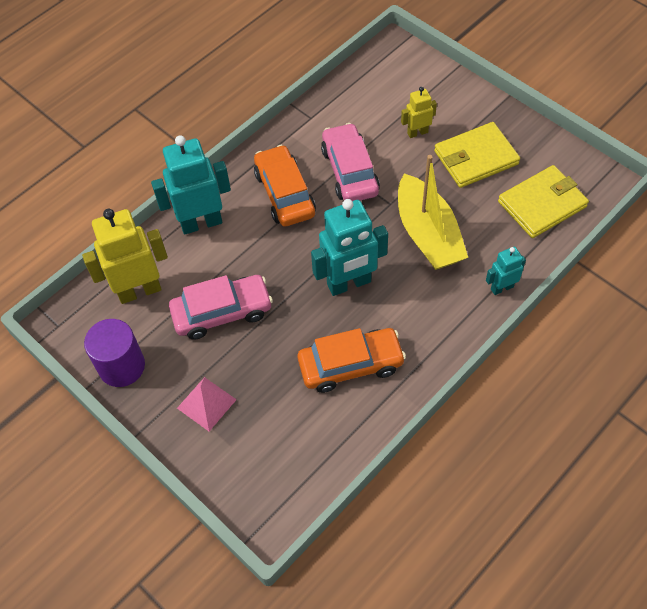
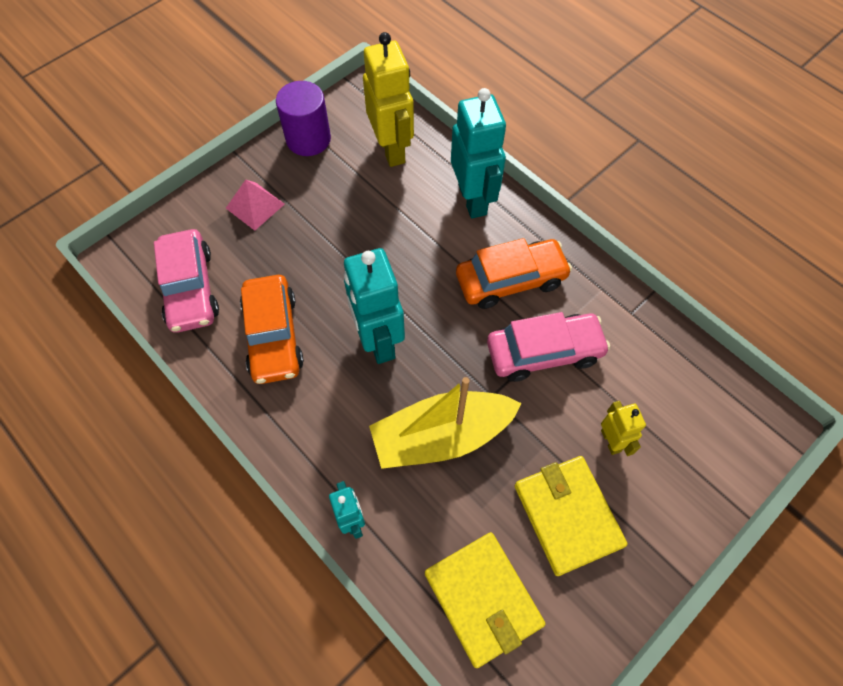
camera: 90 degrees right, 5 degrees up
(222, 312) = (356, 218): pink car -> pink car (190, 288)

